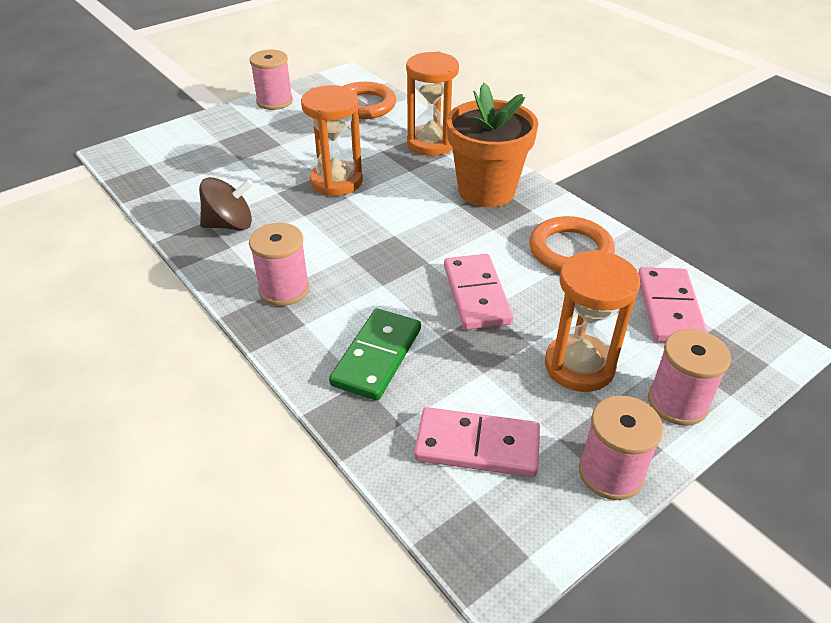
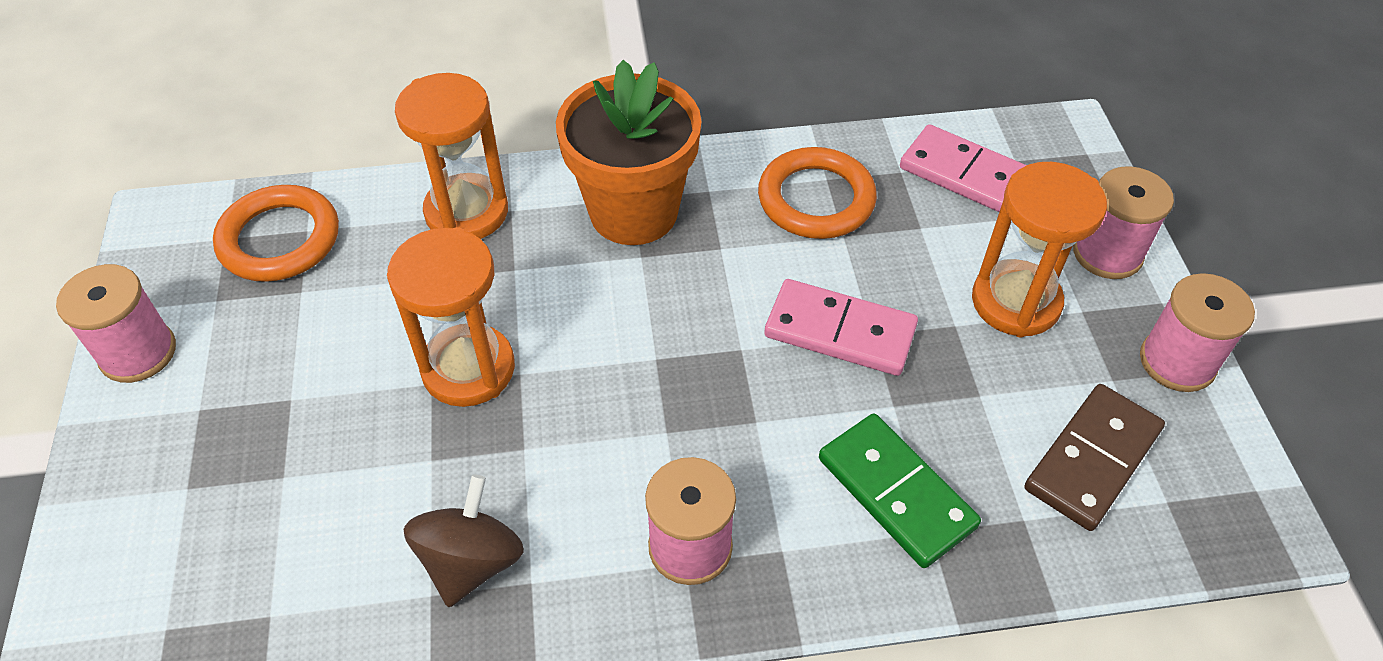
camera: 60 degrees left, 10 degrees up
(477, 446) = (1093, 459): pink domino -> brown domino

